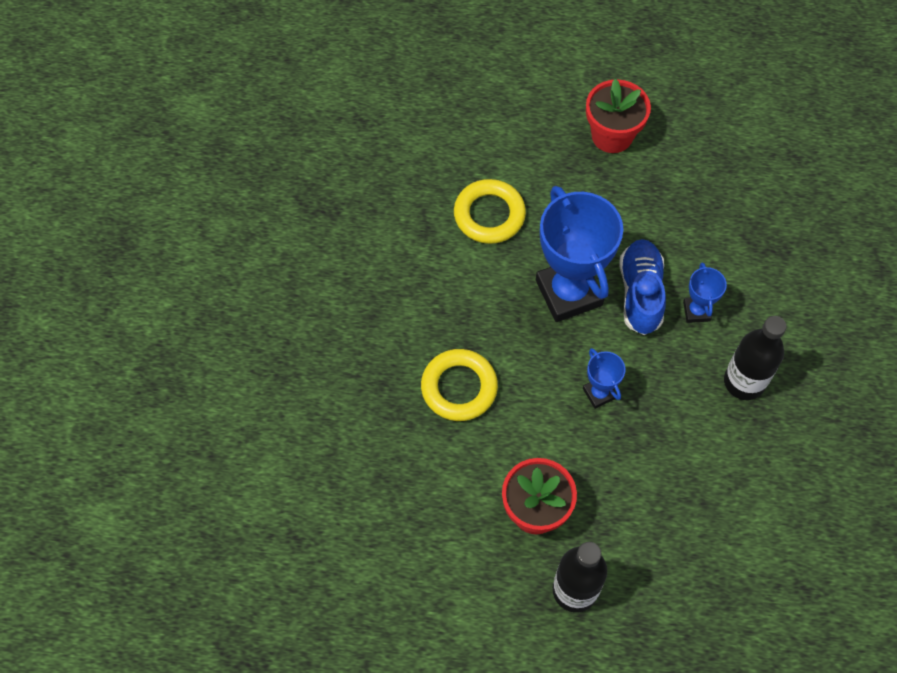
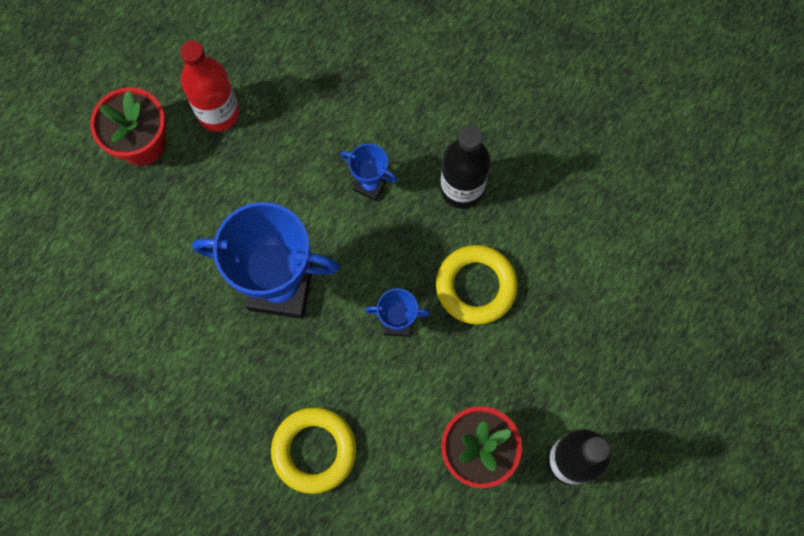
camera: 60 degrees left, 10 degrees up
(489, 215) = (150, 312): yellow ring -> yellow ring (476, 286)
(640, 293) = (322, 223): blue shoe -> none
(674, 172) = (218, 113): none -> red bottle

